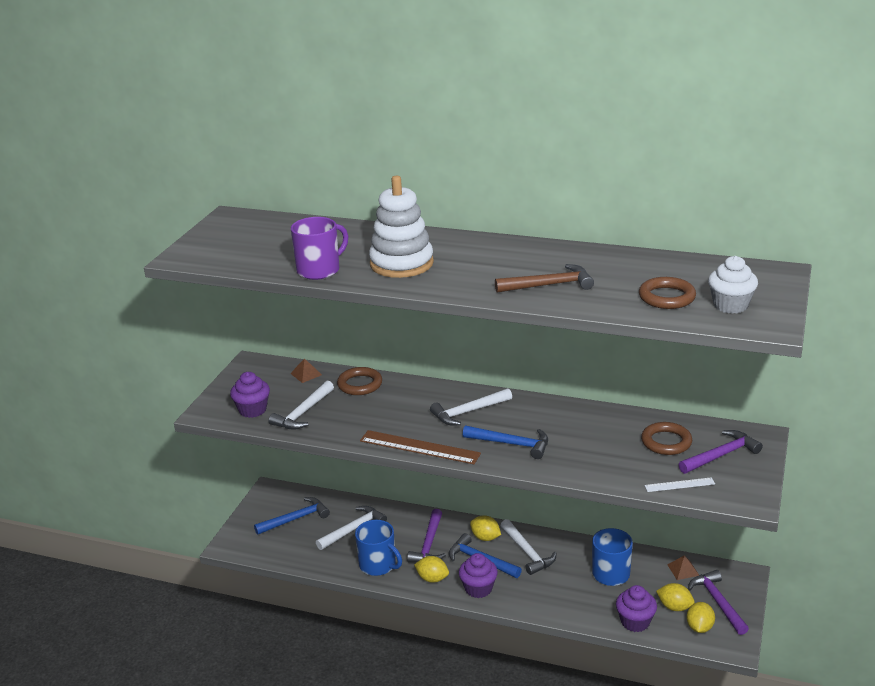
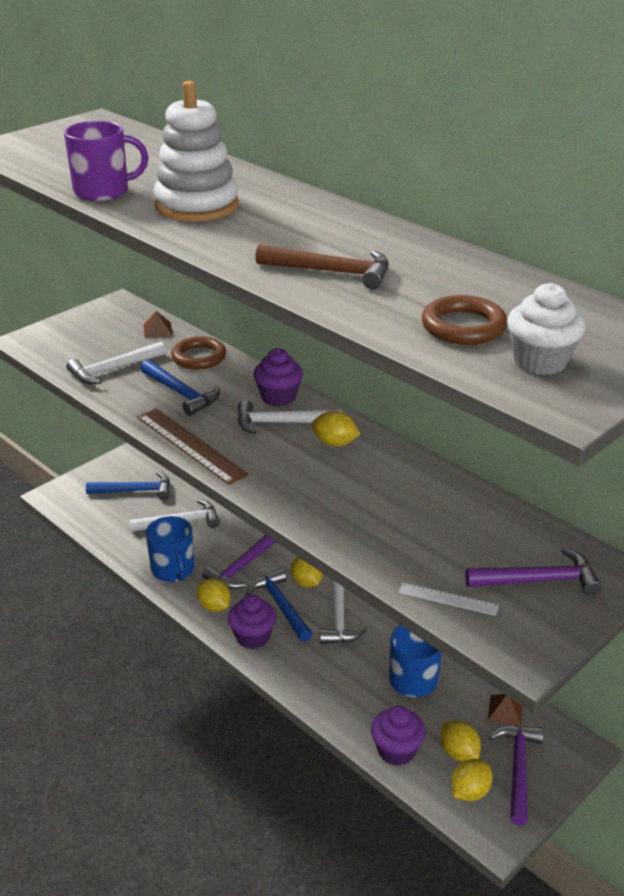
camera: 25 degrees right, 5 degrees up
(252, 410) = (69, 351): purple cupcake -> purple cupcake (278, 397)
(511, 444) = (293, 476): blue hammer -> blue hammer (181, 393)
(518, 414) = (334, 443): none -> yellow lemon
(666, 442) = (482, 538): brown ring -> none

